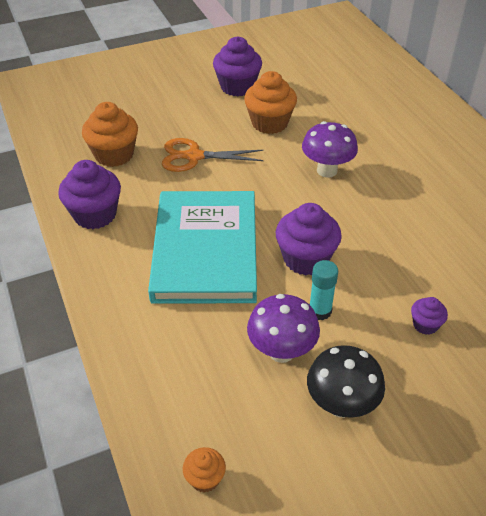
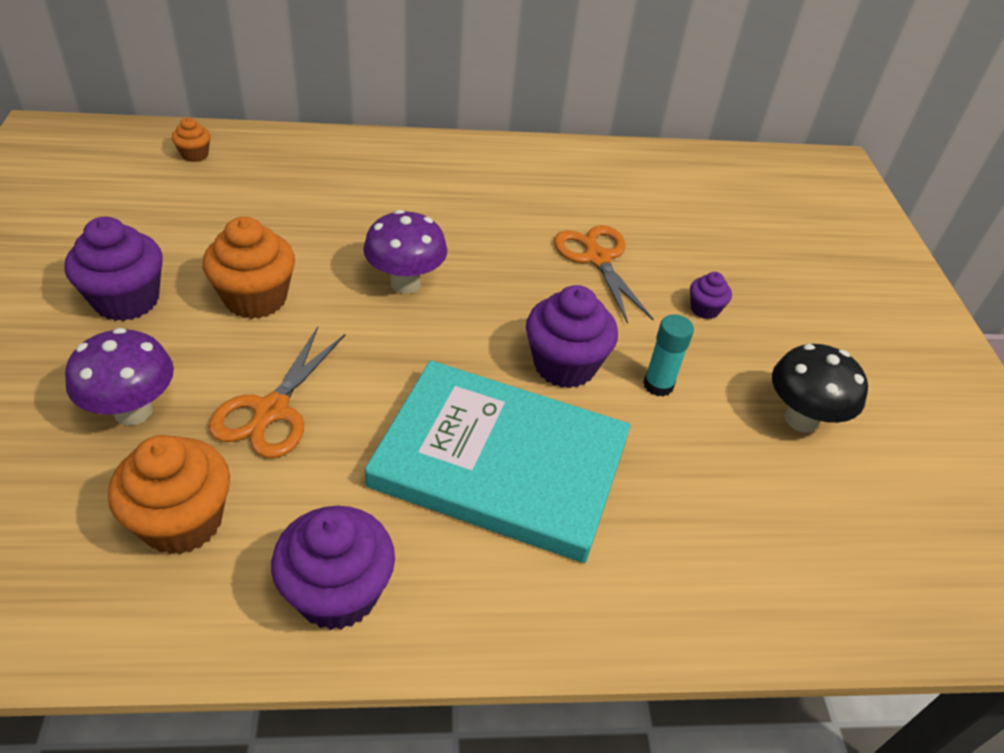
camera: 75 degrees left, 0 degrees up
(205, 478) = (891, 583): orange cupcake -> orange cupcake (195, 155)
(281, 351) = (713, 444): purple mushroom -> purple mushroom (133, 411)
(431, 251) = (597, 258): none -> orange scissors

